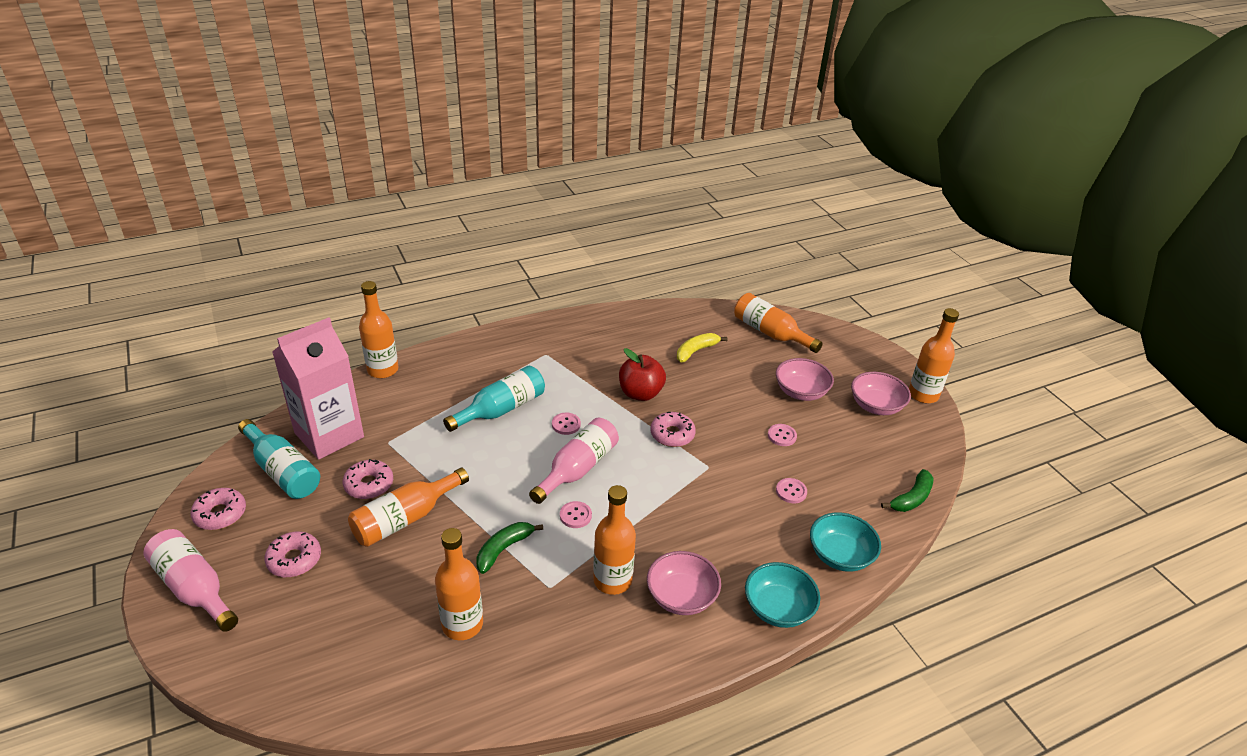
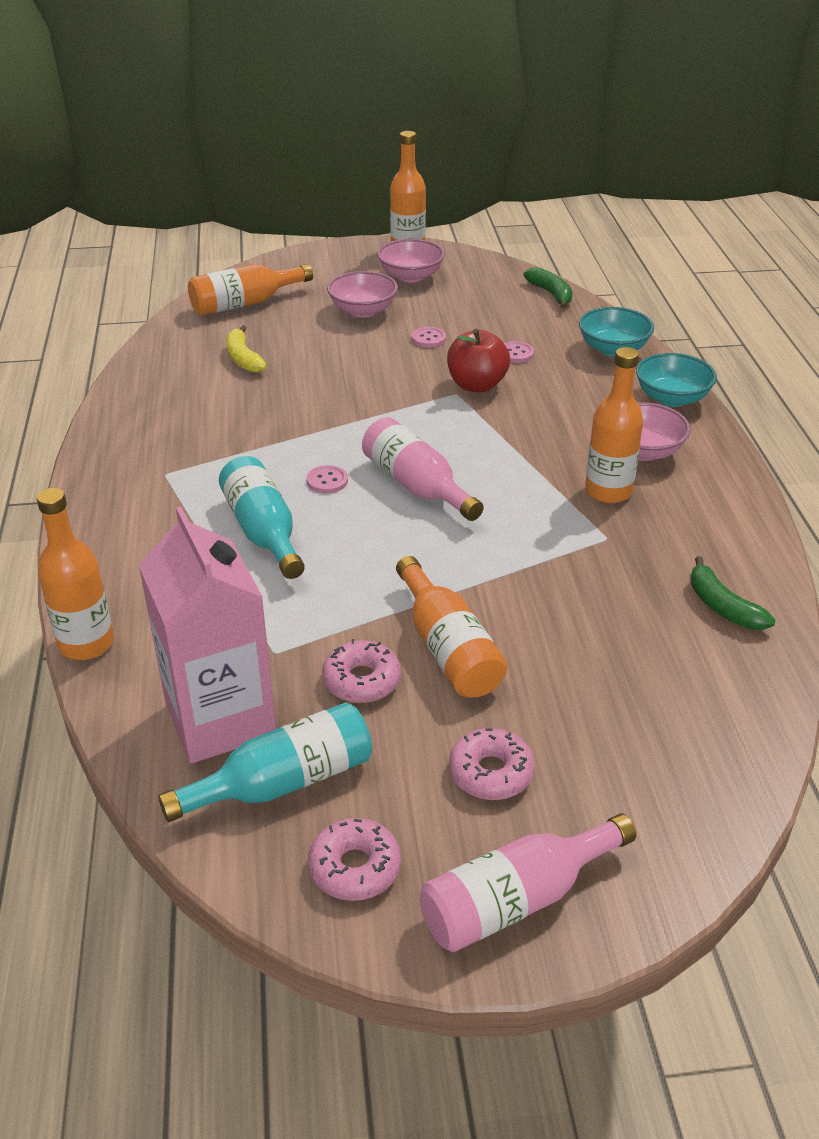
camera: 70 degrees left, 0 degrees up
(462, 624) = (648, 615): orange bottle -> none
(503, 549) = (535, 566): green banana -> green banana (722, 607)
(575, 515) = (498, 500): pink button -> none
(640, 393) = (300, 413): red apple -> red apple (476, 385)
(672, 434) = (389, 406): pink donut -> none

